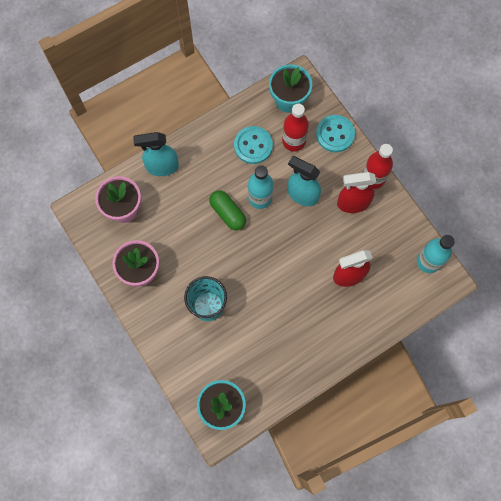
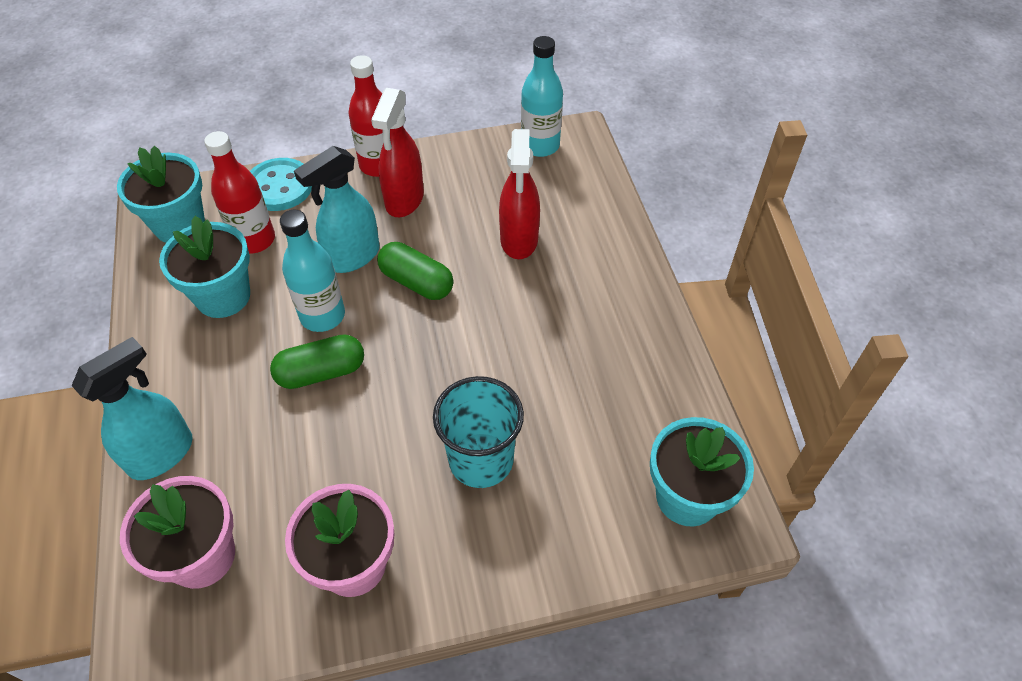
camera: 70 degrees left, 20 degrees down
(162, 167) = (162, 454): turquoise spray bottle -> turquoise spray bottle turned 150 degrees counterclockwise
(253, 146) = (223, 296): turquoise button -> turquoise flower pot
(298, 234) = (416, 282): none -> green capsule

